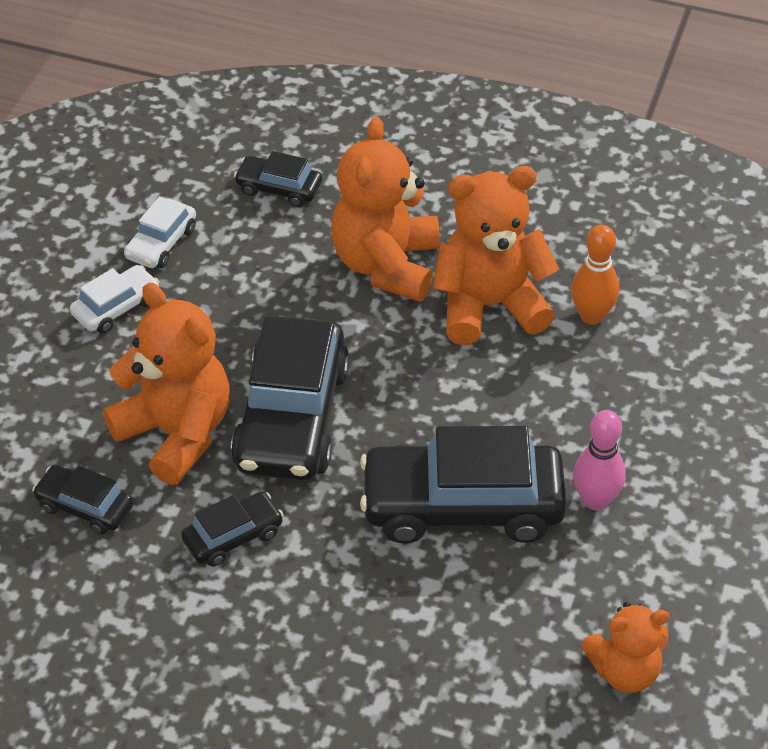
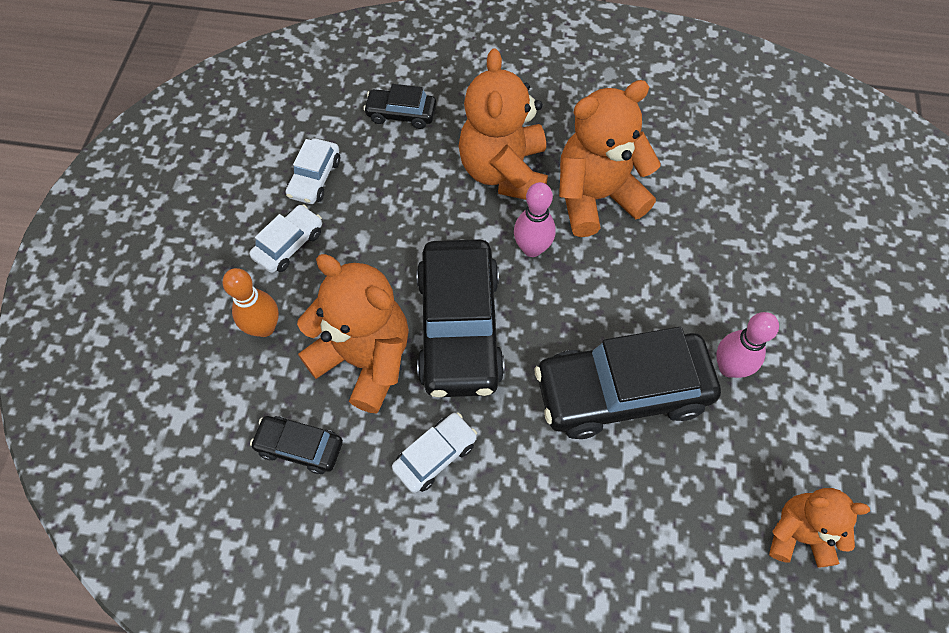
camera: 10 degrees left, 15 degrees up
(233, 536) = (435, 455): black car -> white car
(397, 349) = (532, 248): none -> pink bowling pin
(591, 316) = (679, 194): orange bowling pin -> orange bowling pin (264, 327)
(624, 671) = (798, 534): orange teddy bear -> orange teddy bear turned 150 degrees counterclockwise

